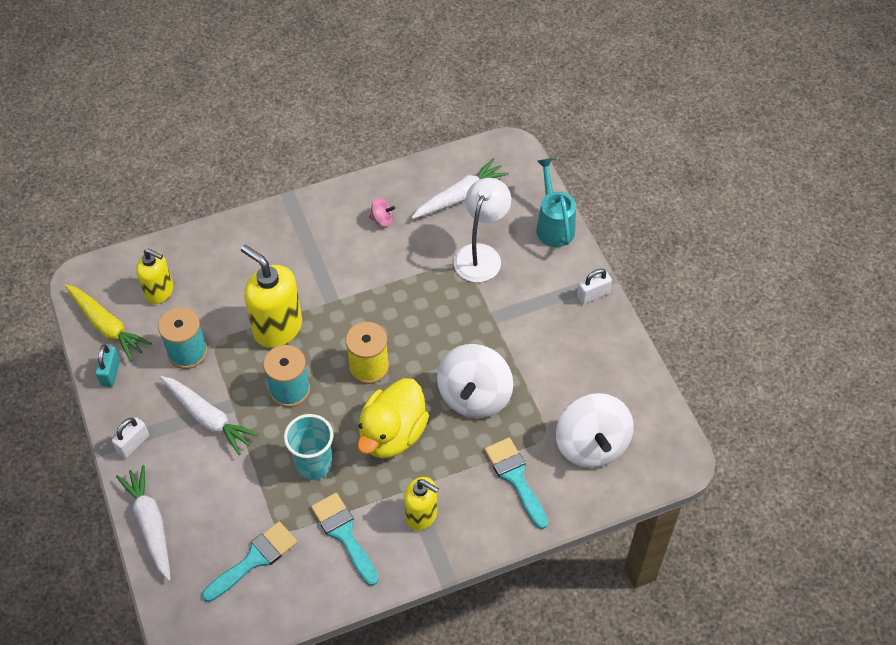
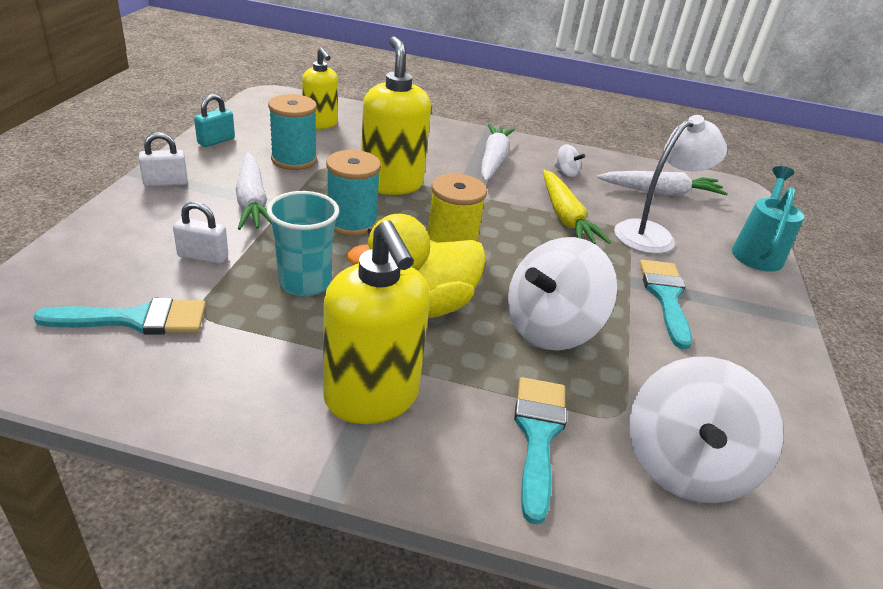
camera: 30 degrees right, 20 degrees down
(107, 326) = (253, 120): yellow carrot -> yellow carrot (565, 216)
(151, 525) = (90, 236): white carrot -> white carrot (493, 160)
(344, 534) = (258, 358): turquoise brush -> turquoise brush (665, 297)
(382, 219) = (566, 172): pink spinning top -> white spinning top
(421, 515) = (372, 398): yellow soap dispenser -> yellow soap dispenser, size x1.59
(593, 295) = (778, 322): white padlock -> white padlock (203, 256)

